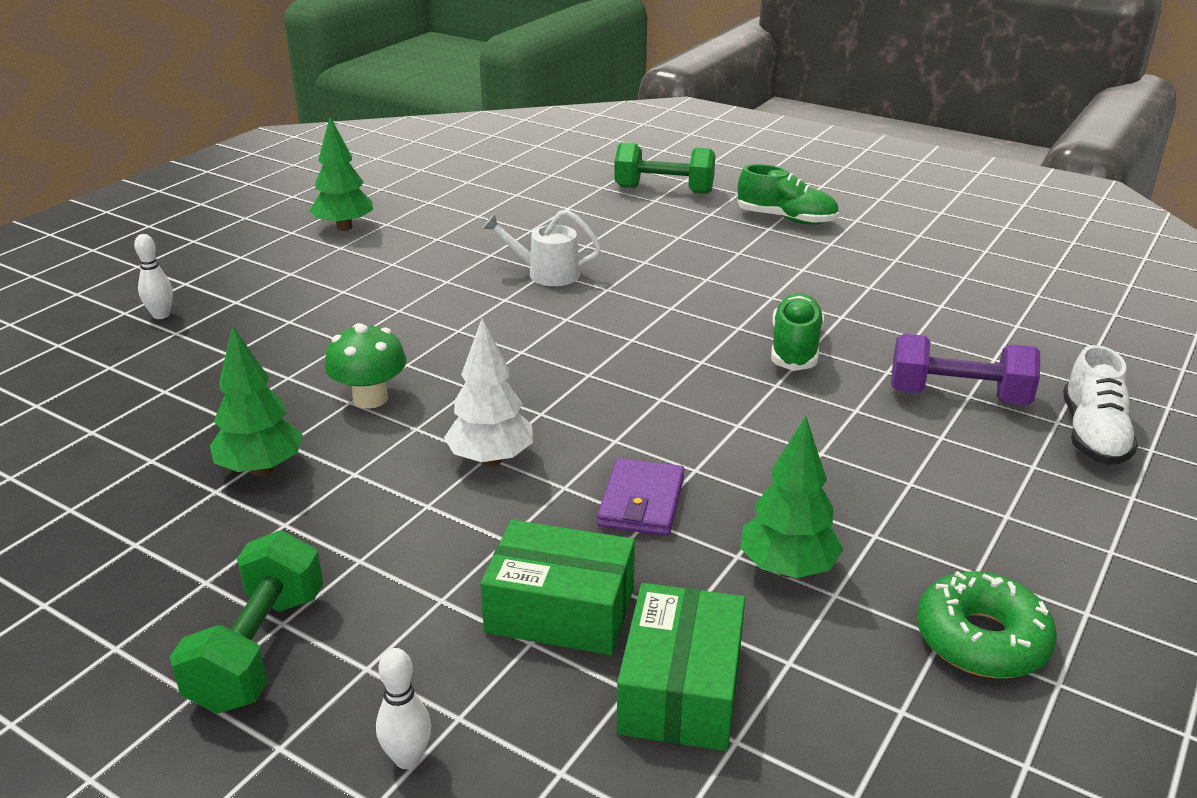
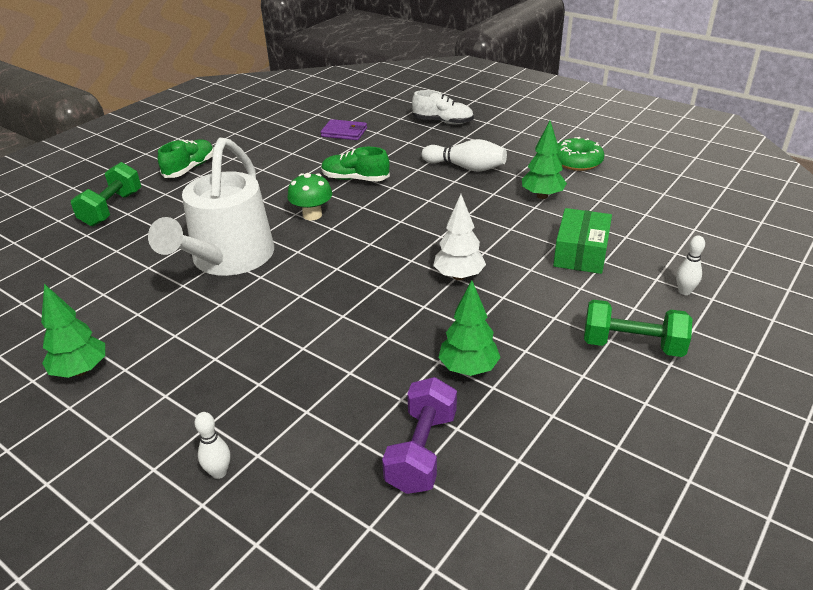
camera: 85 degrees left, 5 degrees up
(370, 398) = (386, 328): green mushroom -> green mushroom (312, 215)
(546, 274) = (228, 259): white watering can -> white watering can, size x2.23
(641, 502) = (496, 229): purple wallet -> purple wallet (344, 132)
(681, 688) = (622, 224): green box -> none
(883, 467) = (466, 167): none -> white bowling pin
(958, 396) = (409, 144): purple dumbbell -> purple dumbbell (422, 451)

